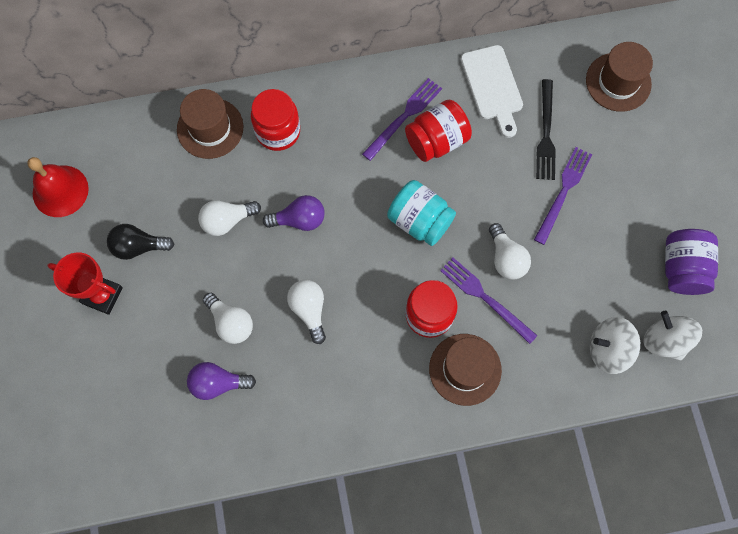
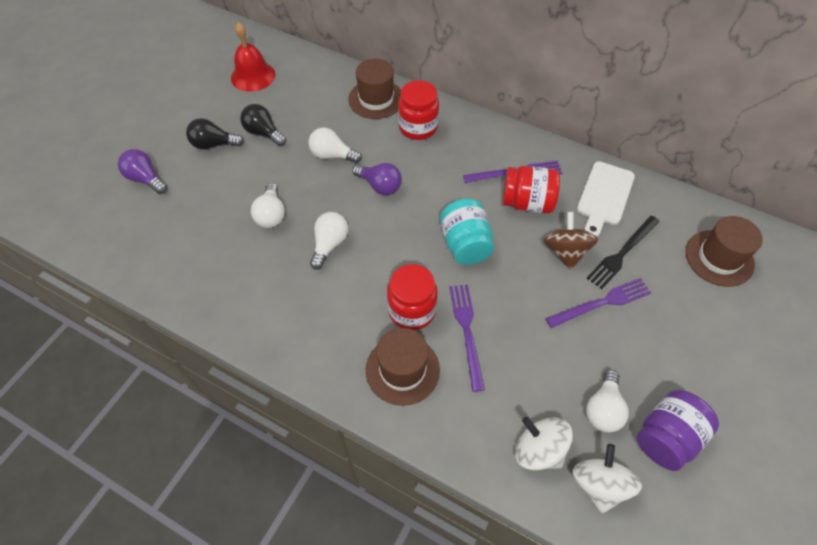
camera: 40 degrees right, 15 degrees down
(102, 295) = (213, 144): red trophy -> black light bulb
(218, 383) = (224, 244): purple light bulb -> purple light bulb (145, 179)
(503, 166) = (565, 252): none -> brown spinning top
(506, 258) = (510, 316): white light bulb -> white light bulb (603, 409)

